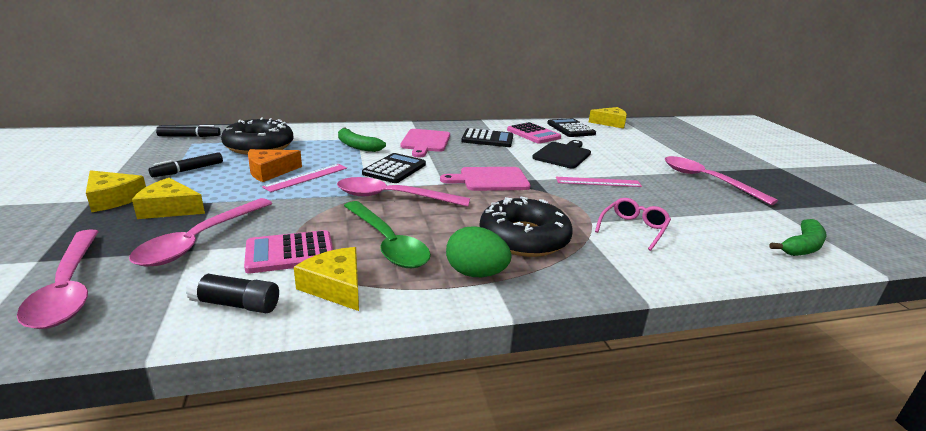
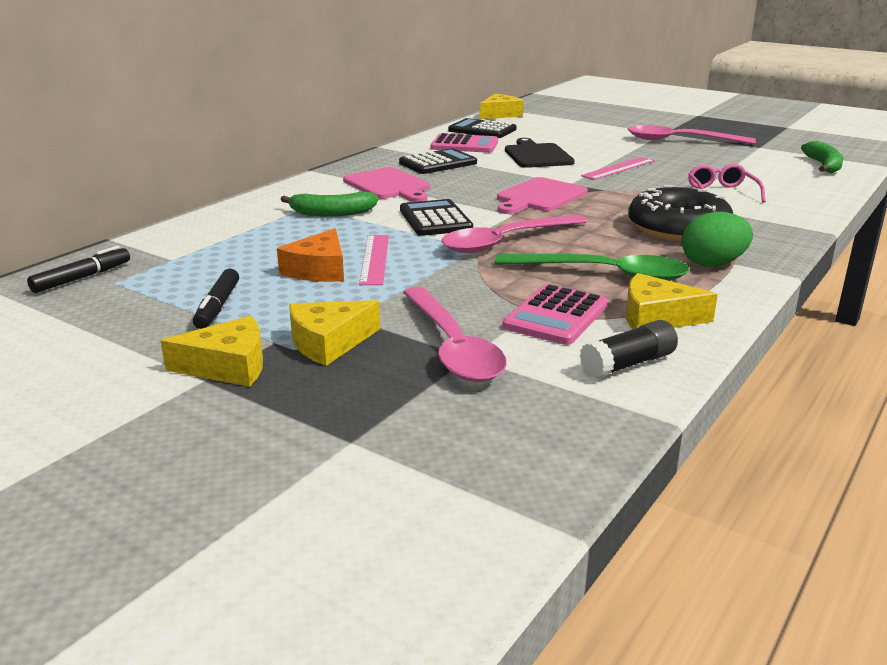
camera: 40 degrees left, 0 degrees up
(68, 288) = (463, 435): pink spoon -> none
(259, 146) = (217, 253): black donut -> none

